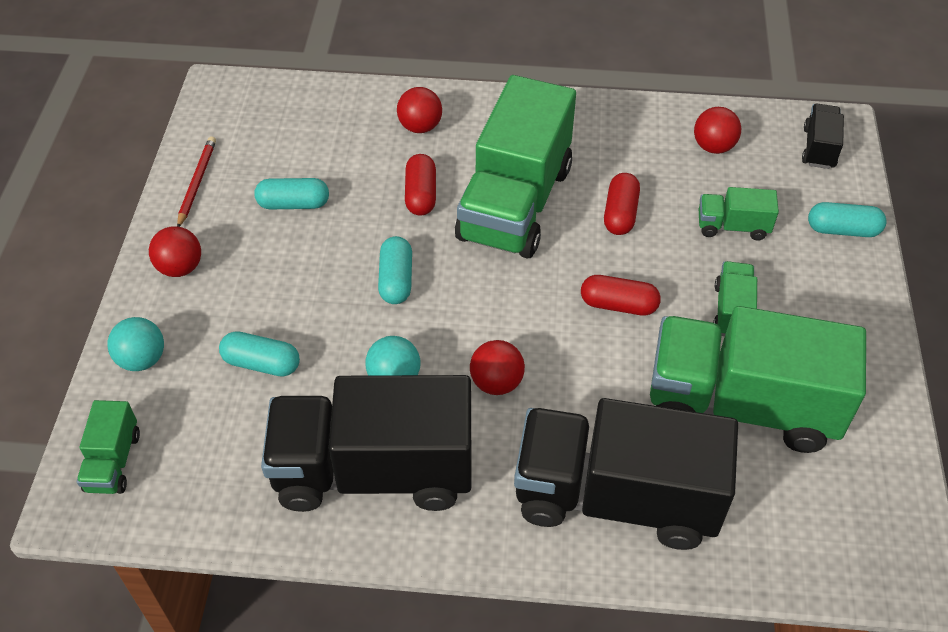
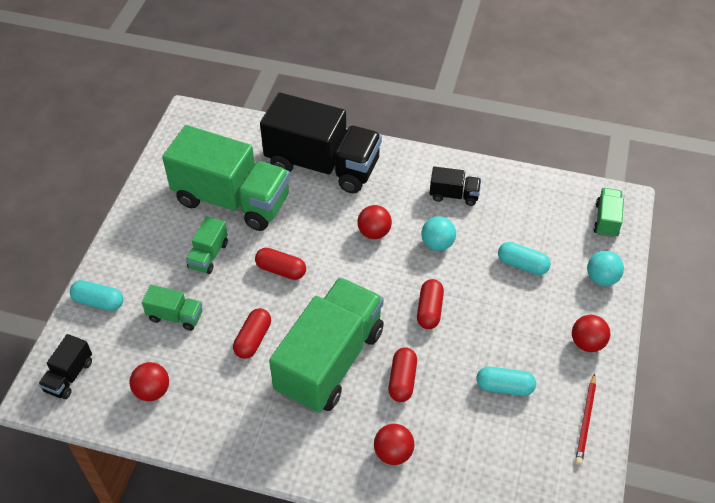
camera: 170 degrees left, 0 degrees up
(374, 471) = (454, 195): black truck -> black truck, size x0.44
(396, 280) = (429, 310): turquoise capsule -> red capsule

